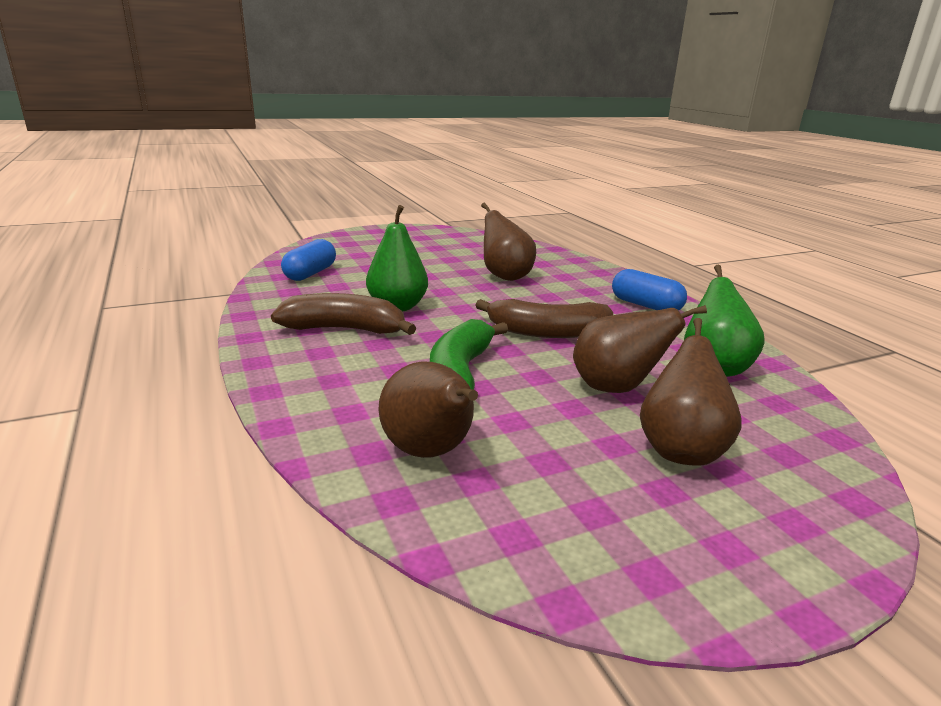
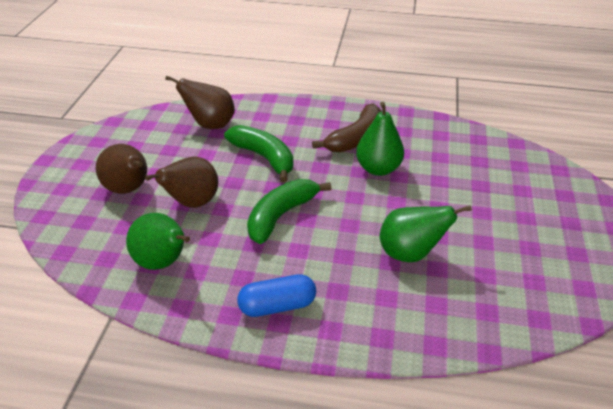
camera: 125 degrees right, 15 degrees up
(310, 273) = (476, 152): blue capsule -> none
(505, 276) = (410, 253): brown pear -> green pear
(547, 332) = (280, 216): brown banana -> green banana

